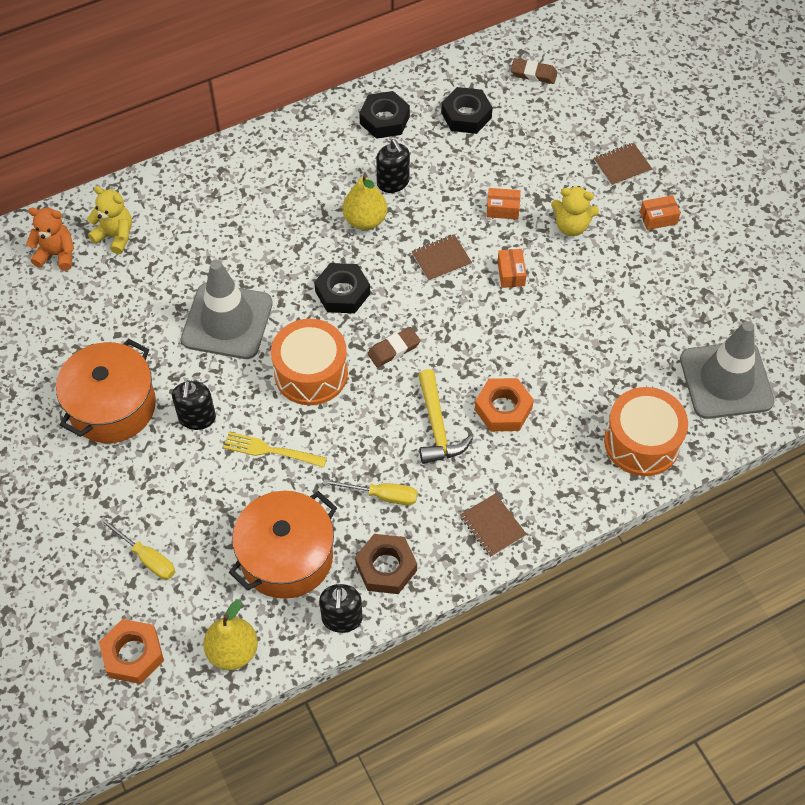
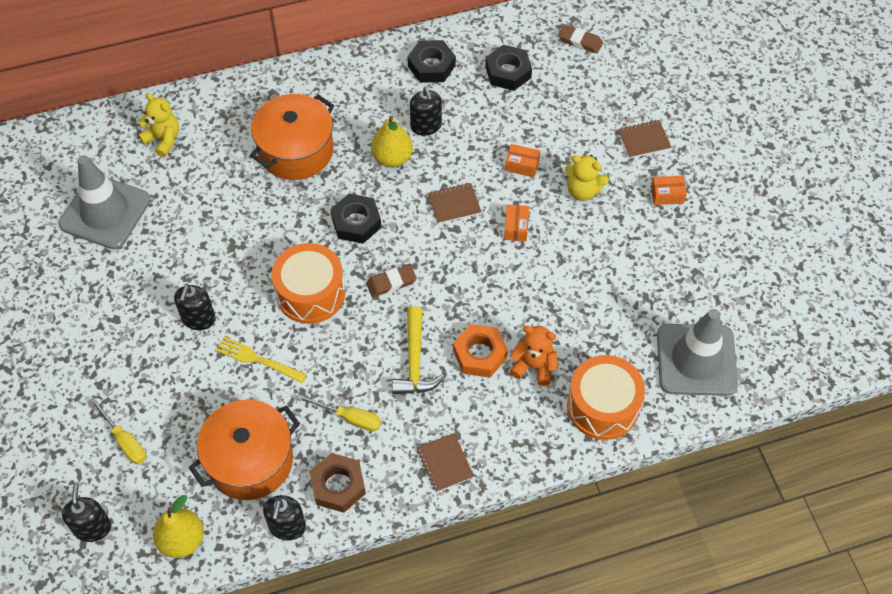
camera: 10 degrees right, 0 degrees up
(56, 254) = (107, 149): orange teddy bear -> orange teddy bear (534, 366)
(112, 406) = (125, 296): orange pot -> orange pot (296, 150)
(133, 654) = (92, 528): orange nut -> black soap dispenser
(227, 321) = (245, 233): grey traffic cone -> grey traffic cone (105, 212)

